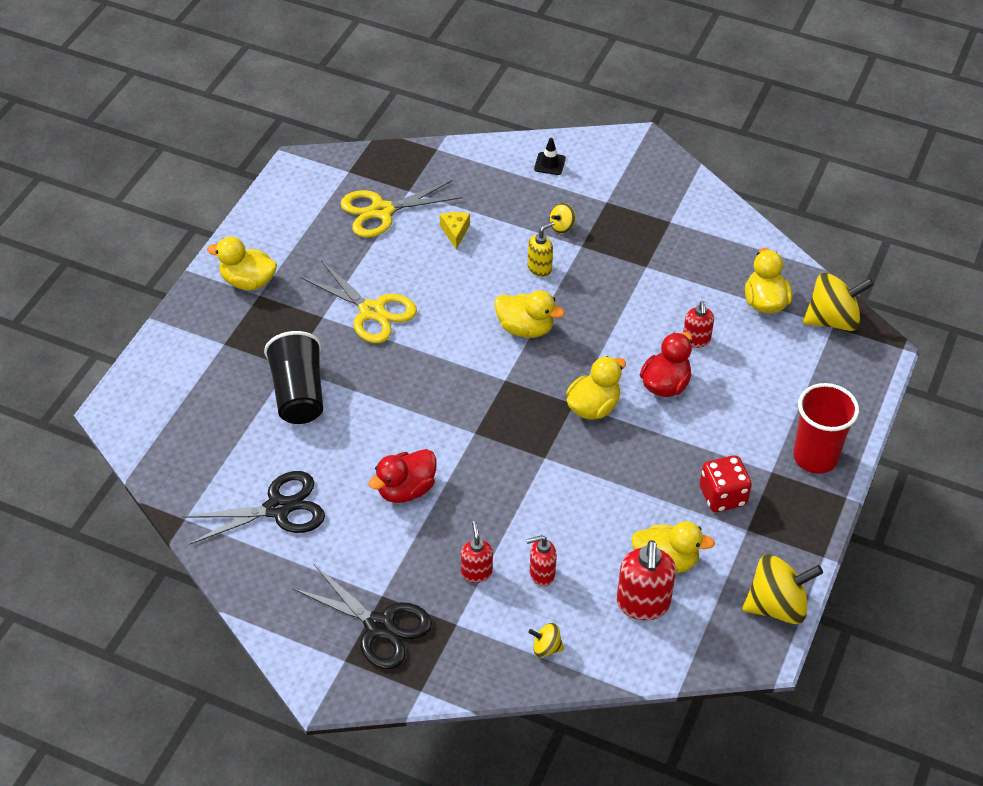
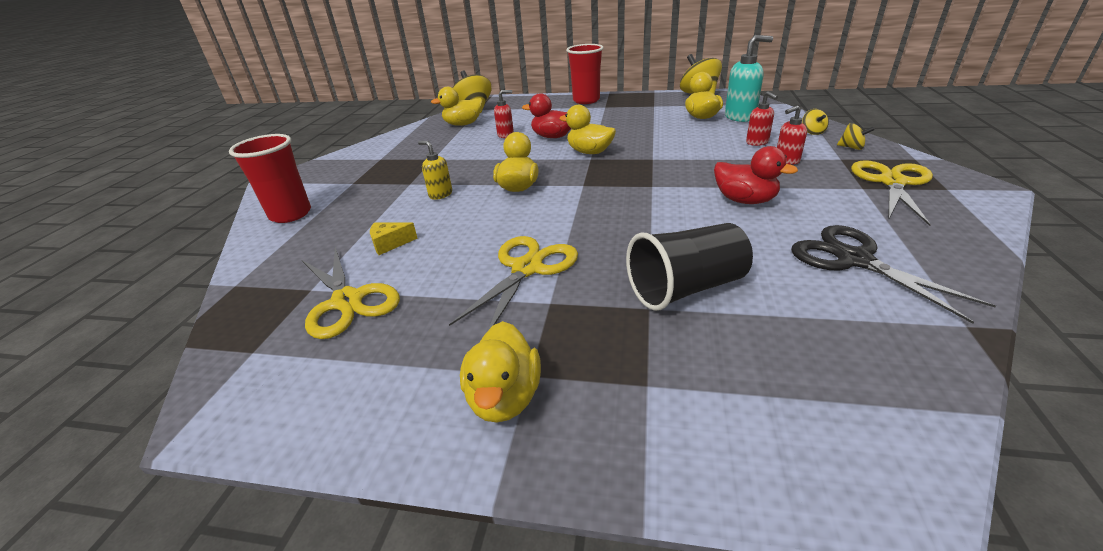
camera: 100 degrees left, 15 degrees down
(379, 626) = (892, 182): black scissors -> yellow scissors
(549, 164) = (290, 214): black traffic cone -> red cup
(562, 226) = (384, 194): yellow spinning top -> yellow spinning top (851, 147)
(643, 604) = (740, 117): red soap dispenser -> turquoise soap dispenser
(722, 496) = (635, 113): red dice -> none

